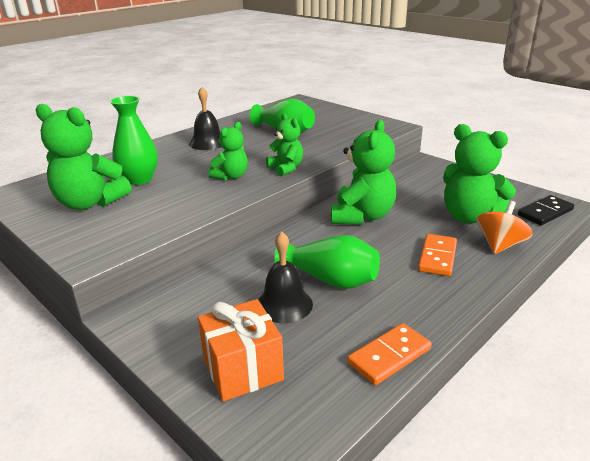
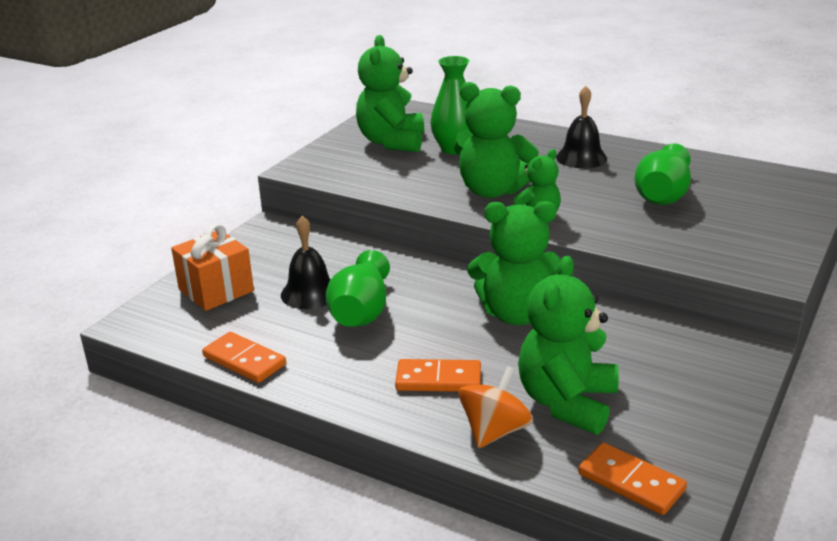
camera: 75 degrees right, 0 degrees up
(231, 176) = (492, 191): green teddy bear -> green teddy bear, size x1.71
(499, 245) = (494, 431): orange spinning top -> orange spinning top turned 75 degrees counterclockwise
(545, 212) = (631, 482): black domino -> orange domino

